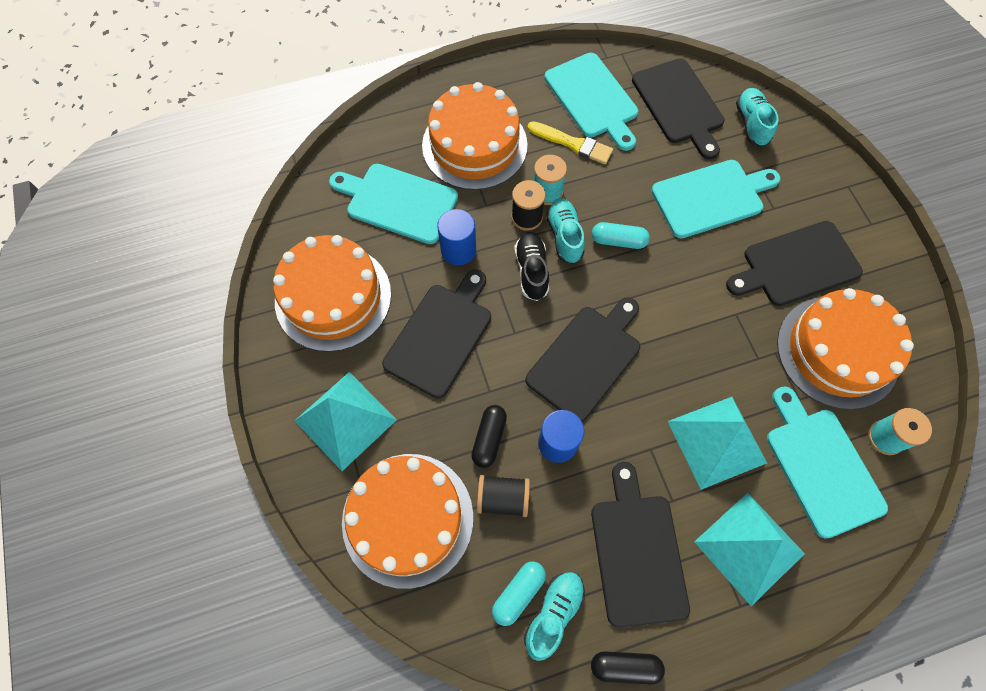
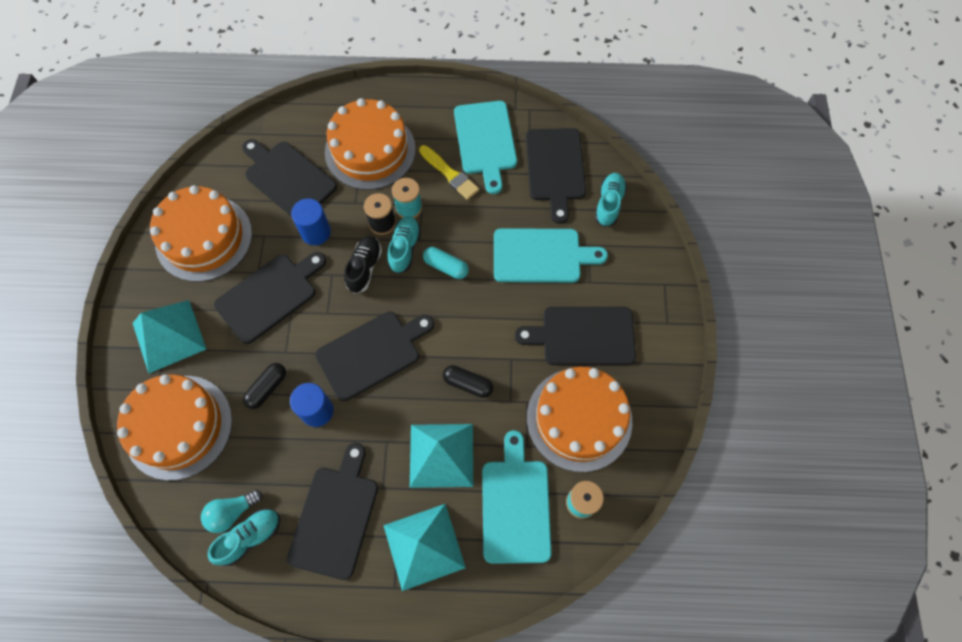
camera: 20 degrees right, 0 degrees up
(398, 202) = (288, 178): turquoise cutting board -> black cutting board
(503, 498) = (255, 437): black spool -> none
(518, 593) = (232, 512): turquoise capsule -> turquoise light bulb
(625, 666) = (283, 597): black capsule -> black capsule (468, 384)

